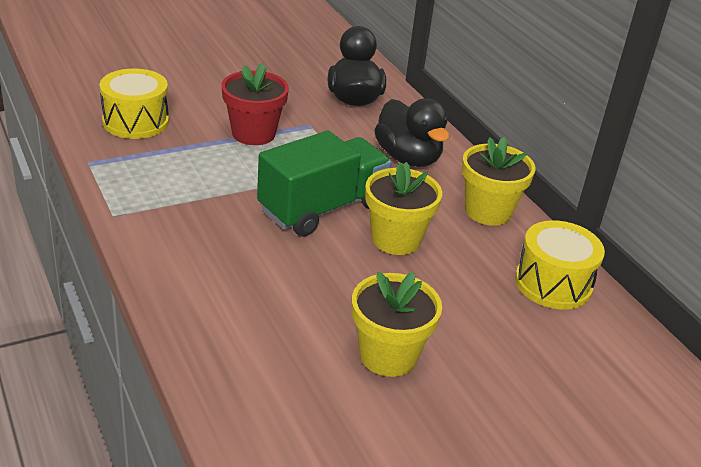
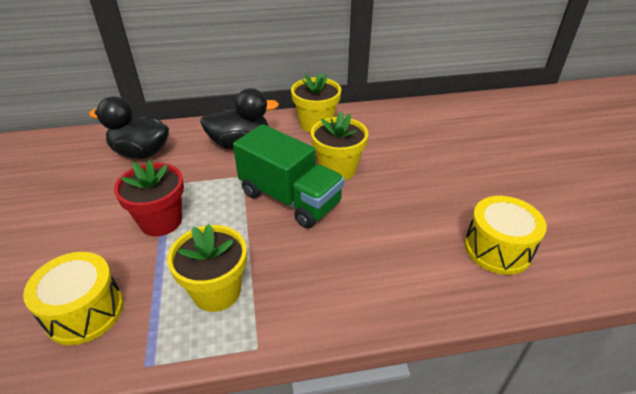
camera: 70 degrees left, 5 degrees up
(322, 208) = (290, 198): green truck -> green truck turned 150 degrees clockwise
(388, 355) = (460, 198): yellow flower pot -> yellow flower pot (216, 291)
(553, 283) = (393, 119): yellow drum -> yellow drum (497, 249)

